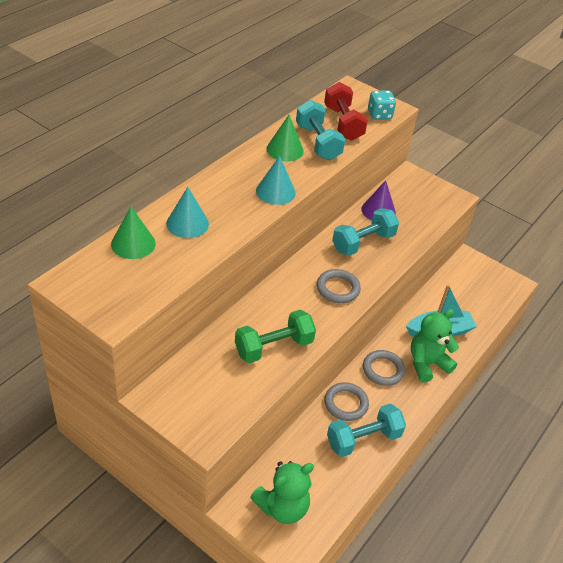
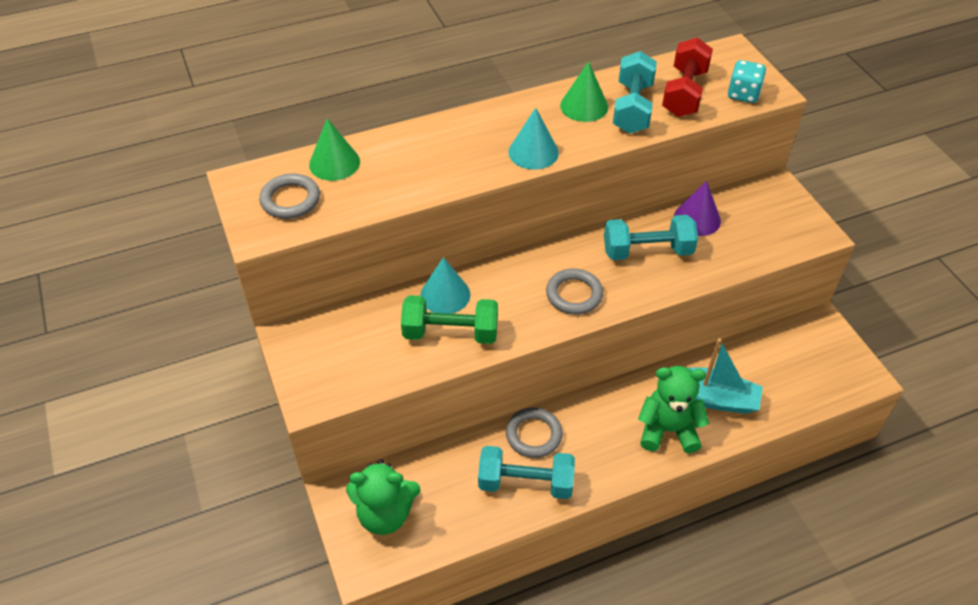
camera: 35 degrees right, 5 degrees up
(187, 223) = (406, 159): turquoise cone -> turquoise cone (445, 295)
(383, 370) = (606, 415): grey ring -> grey ring (290, 200)

